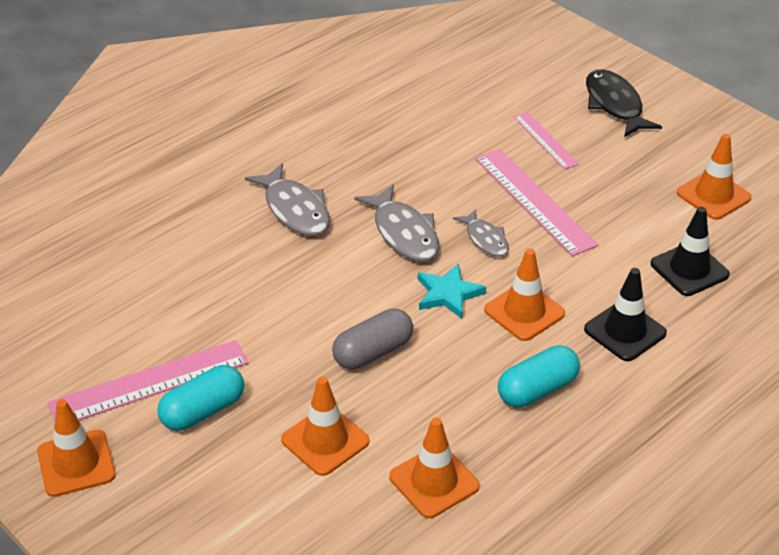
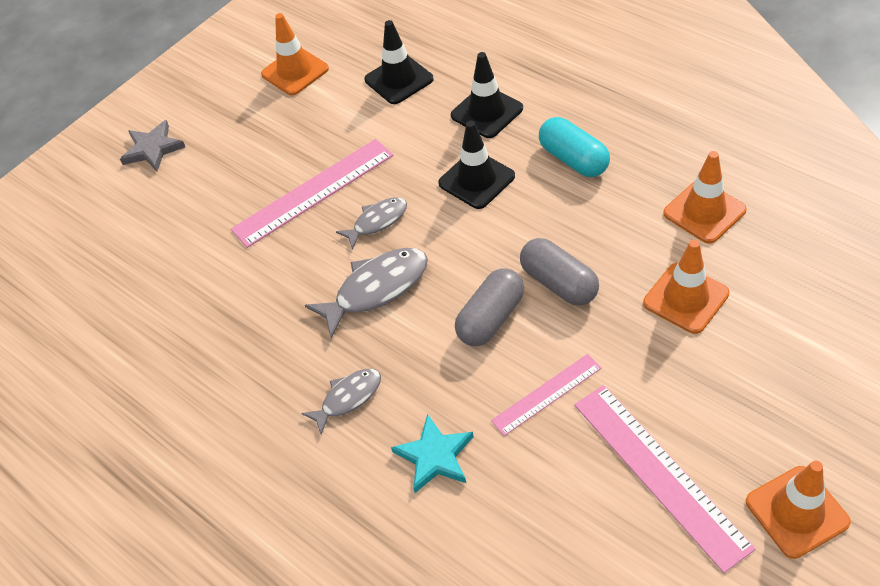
camera: 90 degrees left, 10 degrees up
(203, 411) = (682, 410): turquoise capsule -> none
(295, 210) = (348, 398): grey fish -> grey fish, size x0.62
(347, 301) = (491, 318): none -> grey capsule
(448, 294) = (463, 238): turquoise star -> turquoise star (435, 456)
(524, 312) = (476, 180): orange traffic cone -> black traffic cone
(545, 140) = (213, 195): pink ruler -> pink ruler (546, 394)
(615, 105) = (153, 149): black fish -> grey star

